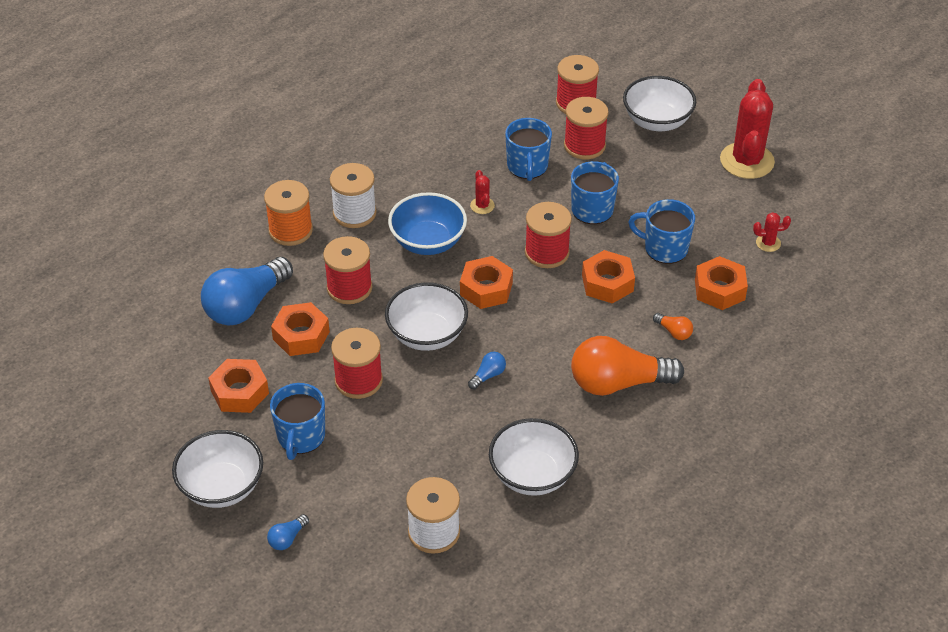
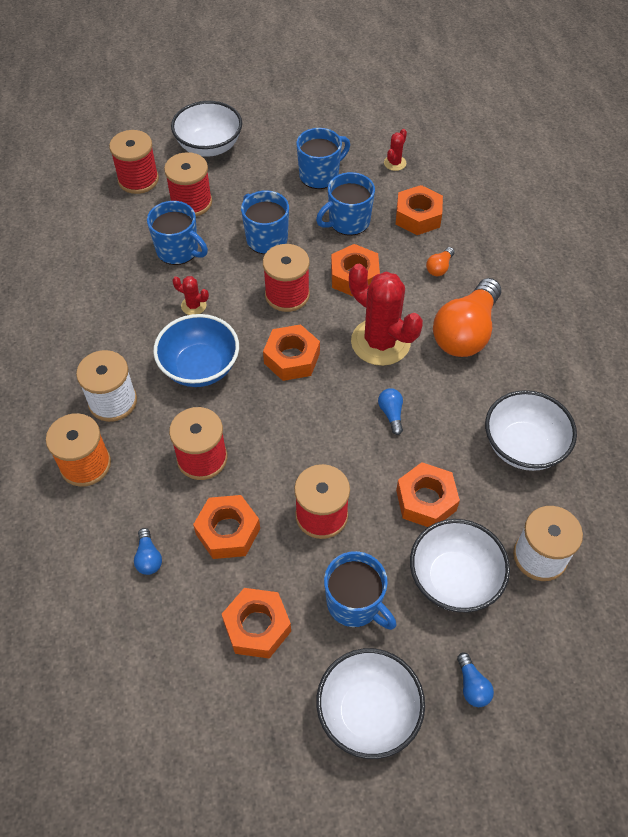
camera: 55 degrees left, 10 degrees up
(246, 305) = (148, 558): blue light bulb -> blue light bulb, size x0.41
(425, 436) = (426, 500): none -> orange nut
(427, 335) = (309, 431): white bowl -> white bowl (454, 579)
(674, 332) = (439, 268): orange light bulb -> orange light bulb turned 135 degrees clockwise
(699, 203) = (320, 175): none -> blue mug
(747, 161) = (301, 124): red cactus -> red cactus (380, 342)

